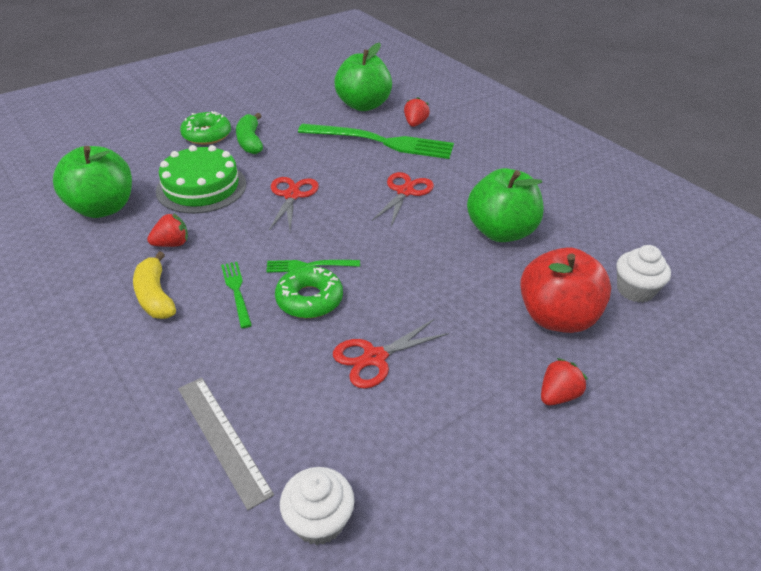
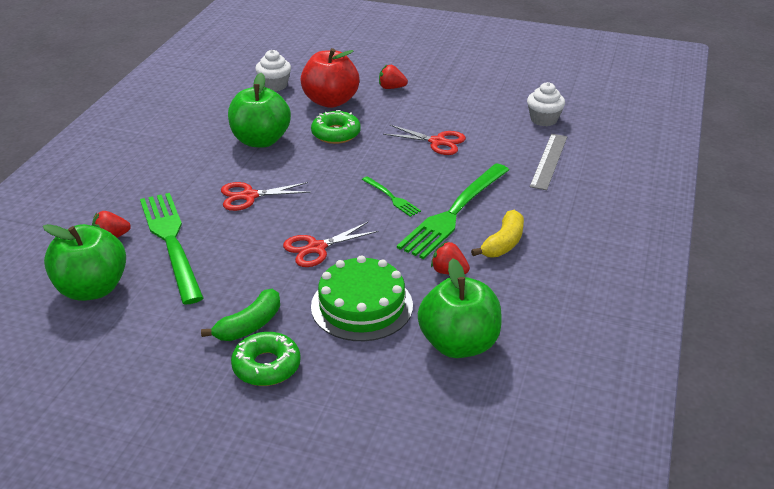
camera: 125 degrees left, 5 degrees down
(236, 290) = (453, 213): green fork -> green fork, size x2.16
(309, 299) = (422, 182): green donut -> green donut (336, 134)

